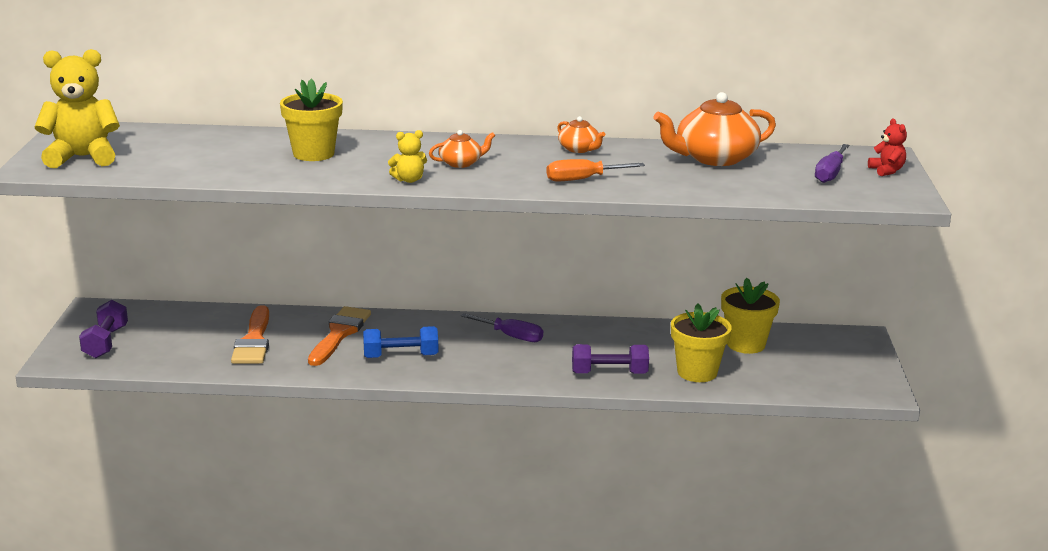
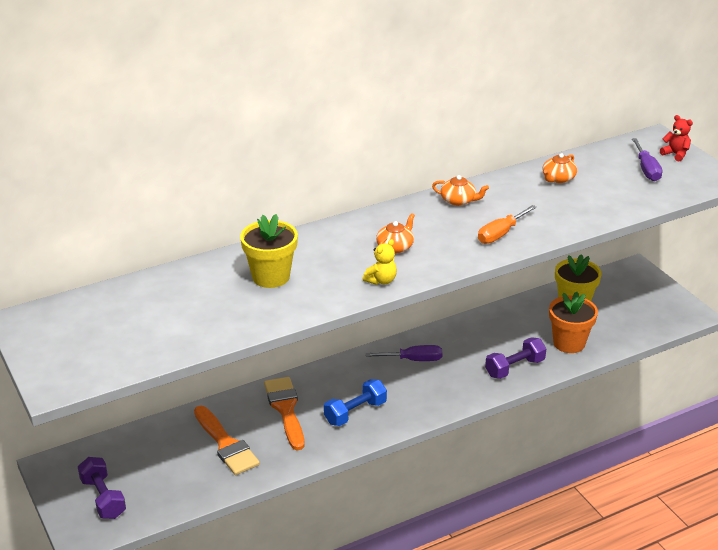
camera: 30 degrees left, 10 degrees up
(82, 157) = (81, 353): yellow teddy bear -> none
(697, 372) = (569, 343): yellow flower pot -> orange flower pot
(714, 158) = (558, 178): orange teapot -> orange teapot, size x0.51

